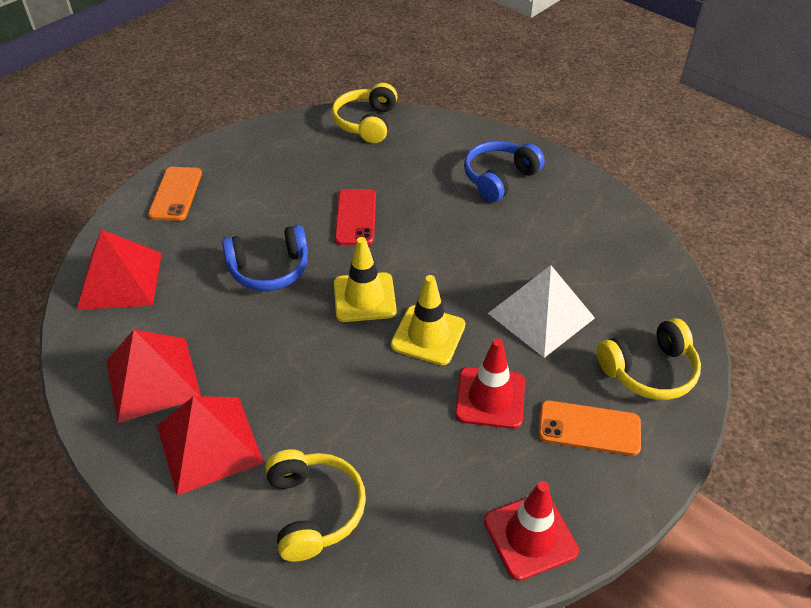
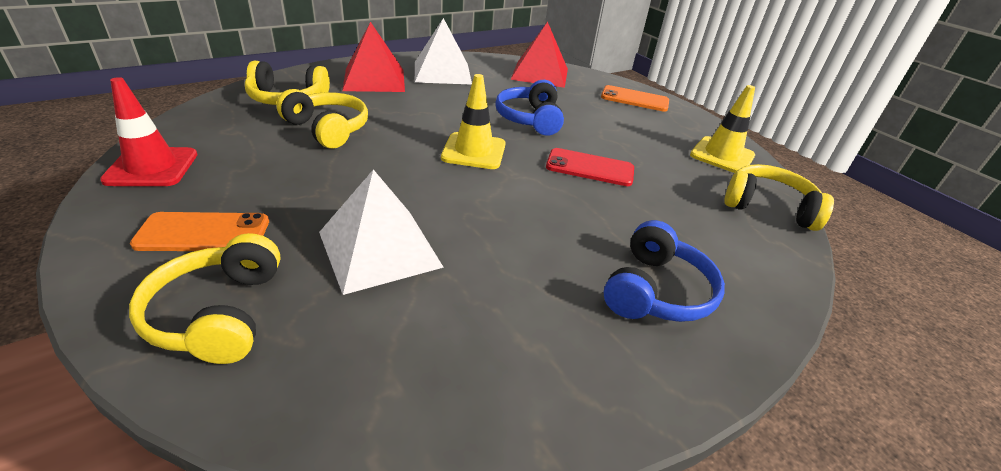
camera: 100 degrees right, 10 degrees down
(153, 379) = (442, 72): red pyramid -> white pyramid
(376, 429) = (328, 129): none -> yellow headphones
(428, 335) = (405, 171): yellow traffic cone -> yellow traffic cone (722, 155)
(490, 398) = (303, 185): red traffic cone -> none
(499, 178) = (656, 291): blue headphones -> blue headphones turned 60 degrees clockwise
(589, 428) = (203, 233): orange phone -> orange phone turned 60 degrees clockwise

